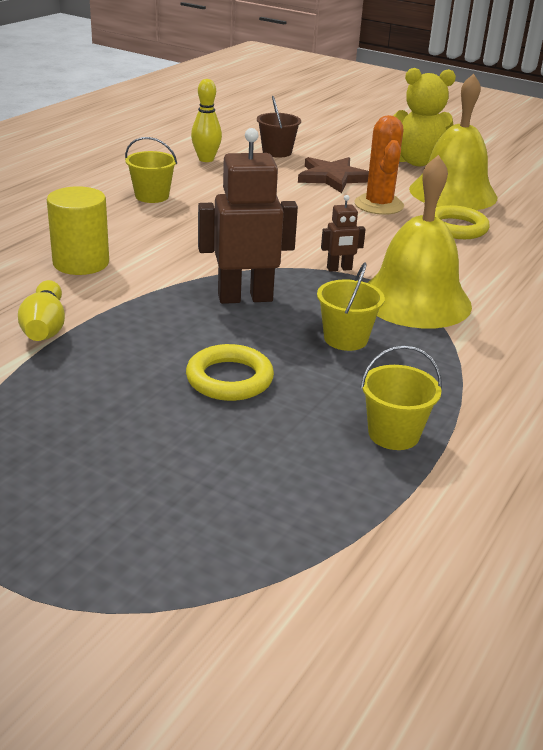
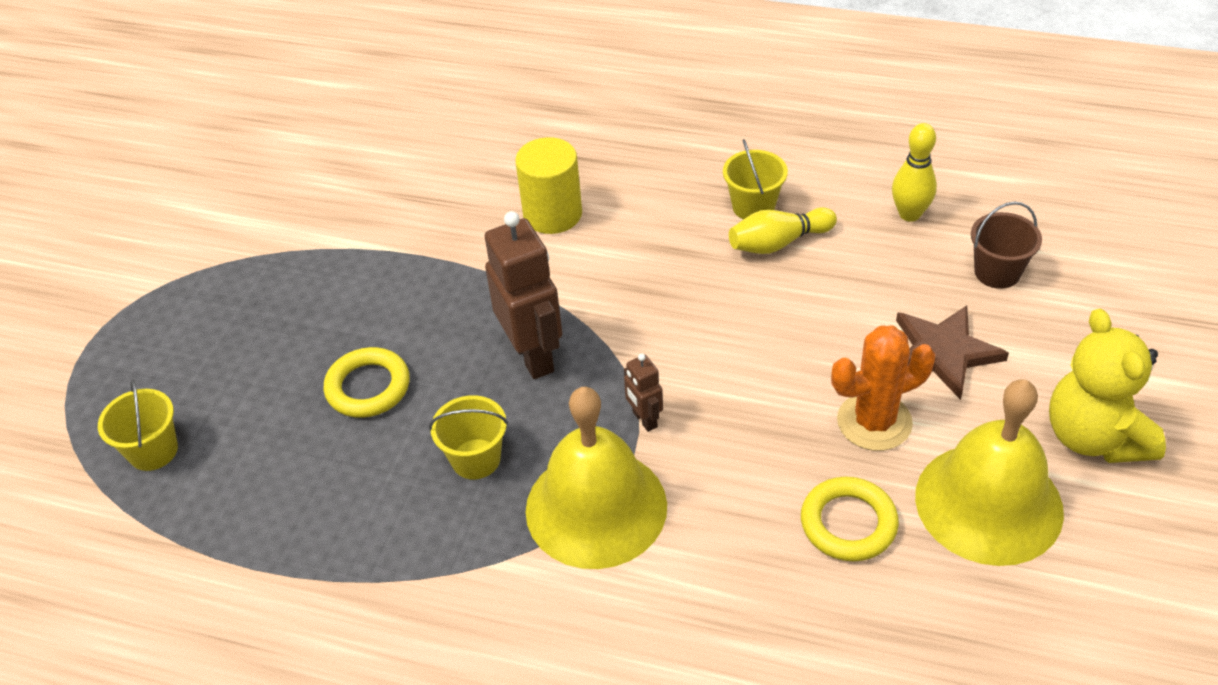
camera: 80 degrees right, 15 degrees up
(45, 327) = (416, 238): yellow bowling pin -> yellow bowling pin (778, 243)
(393, 434) = (306, 531): yellow bucket -> yellow bucket (153, 451)

